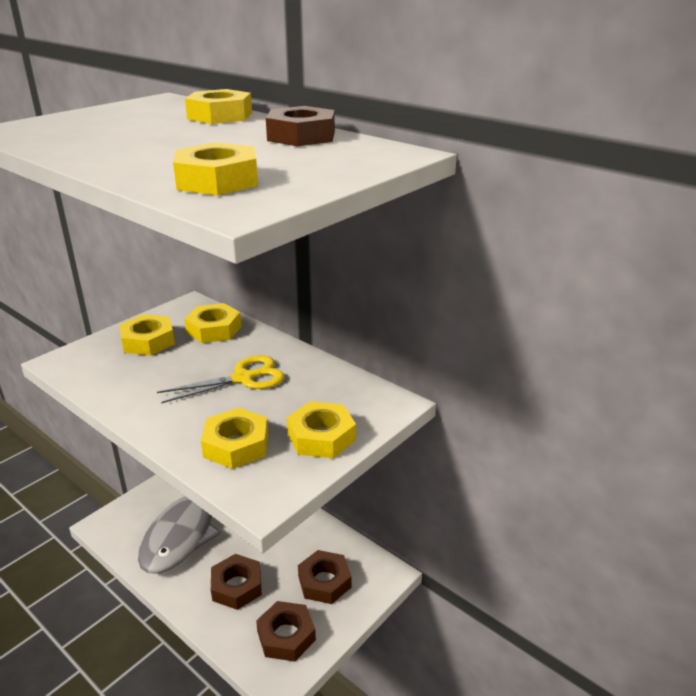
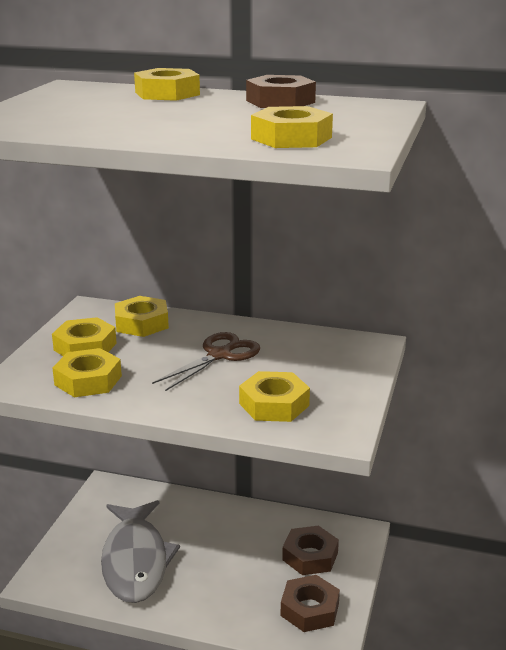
camera: 25 degrees left, 5 degrees down
(236, 586) = (230, 587): brown nut -> none
(243, 378) = (219, 355): yellow scissors -> brown scissors
(321, 437) = (340, 381): yellow nut -> yellow nut (88, 380)

